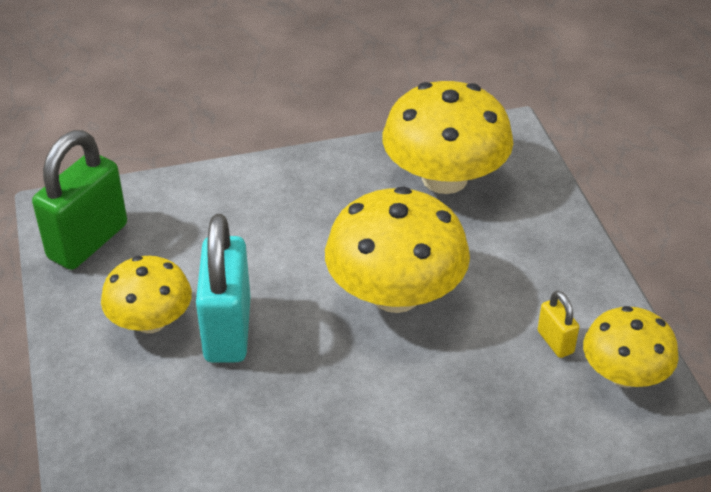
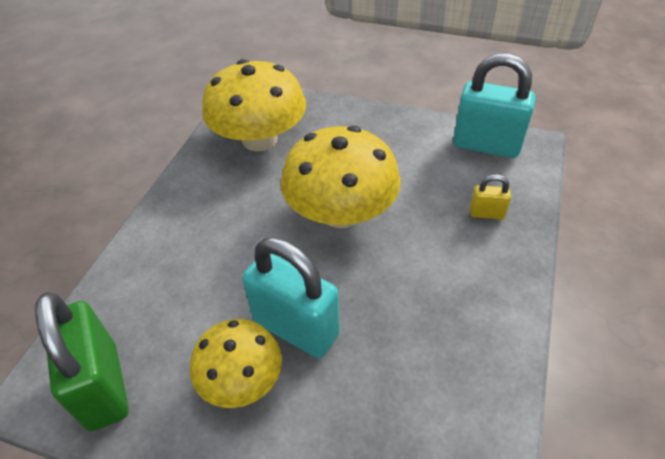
camera: 55 degrees left, 5 degrees up
(555, 342) = (441, 160): yellow padlock -> yellow padlock (486, 213)
(624, 374) = (486, 145): yellow mushroom -> turquoise padlock

